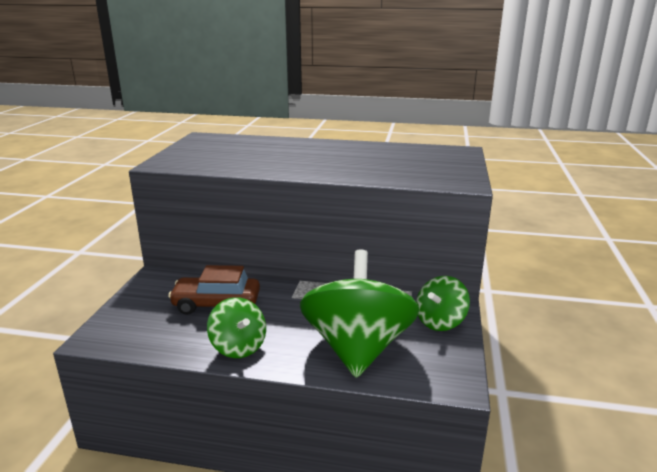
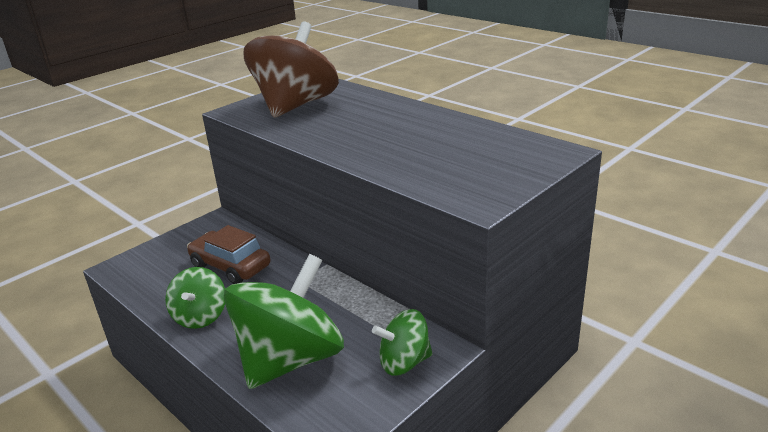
camera: 35 degrees right, 5 degrees up
(215, 153) = (295, 106): none -> brown spinning top

